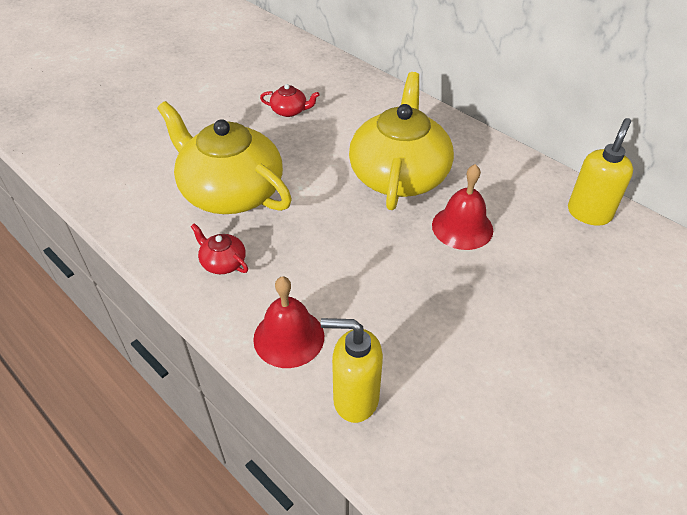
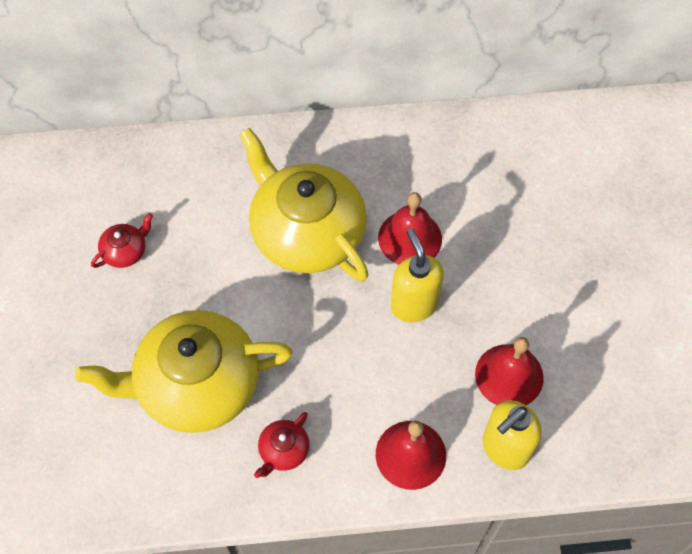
camera: 50 degrees left, 15 degrees up
(222, 262) = (283, 451): red teapot -> red teapot turned 45 degrees counterclockwise
(422, 359) = (509, 375): none -> red bell
(589, 213) = (476, 138): yellow soap dispenser -> yellow soap dispenser (414, 304)

